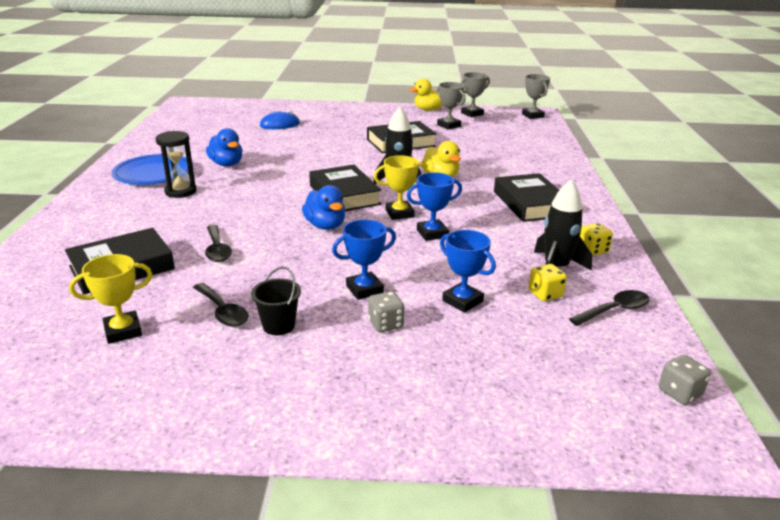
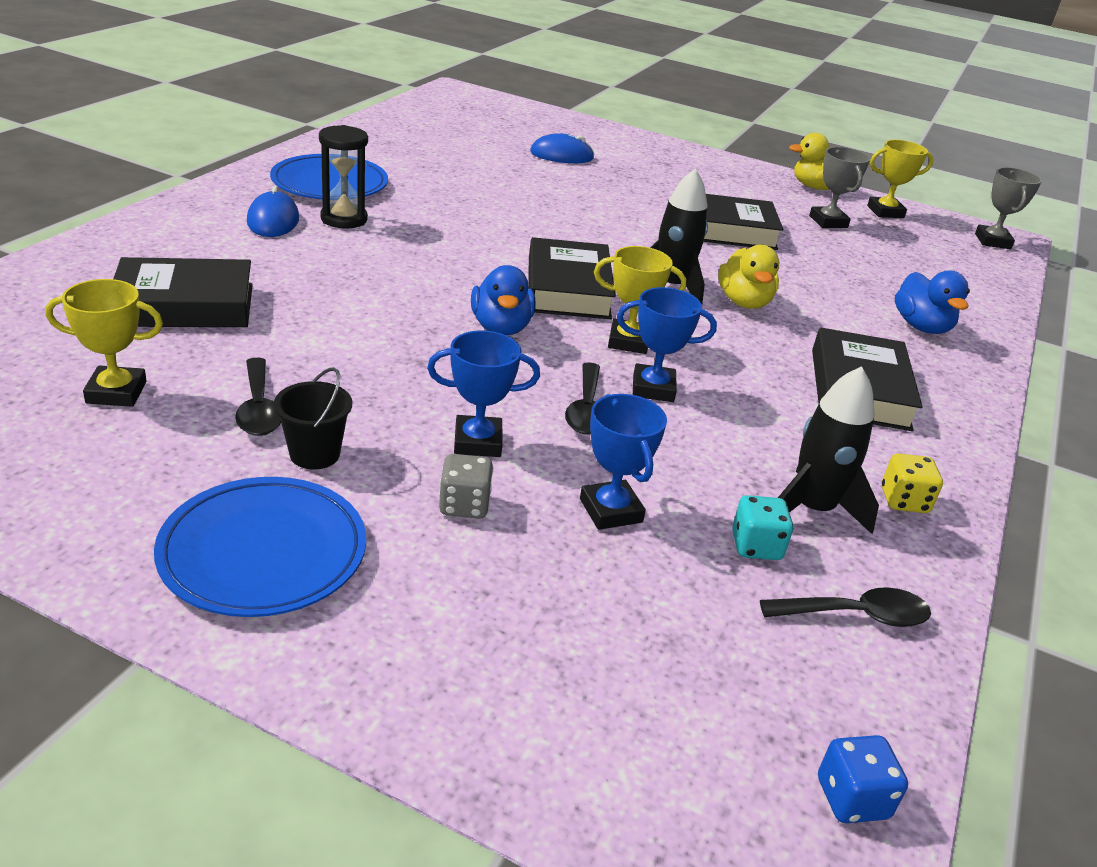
camera: 20 degrees right, 5 degrees up
(136, 204) = (273, 220): none -> blue mouse
(217, 249) = (324, 317): black spoon -> black spoon (586, 409)
(226, 164) = (438, 195): blue duck -> blue duck (921, 327)
(296, 388) = (263, 552): none -> blue plate
(472, 114) = (885, 212): grey trophy -> yellow trophy
(545, 294) = (756, 546): yellow dice -> turquoise dice
(679, 392) = (852, 798): grey dice -> blue dice

